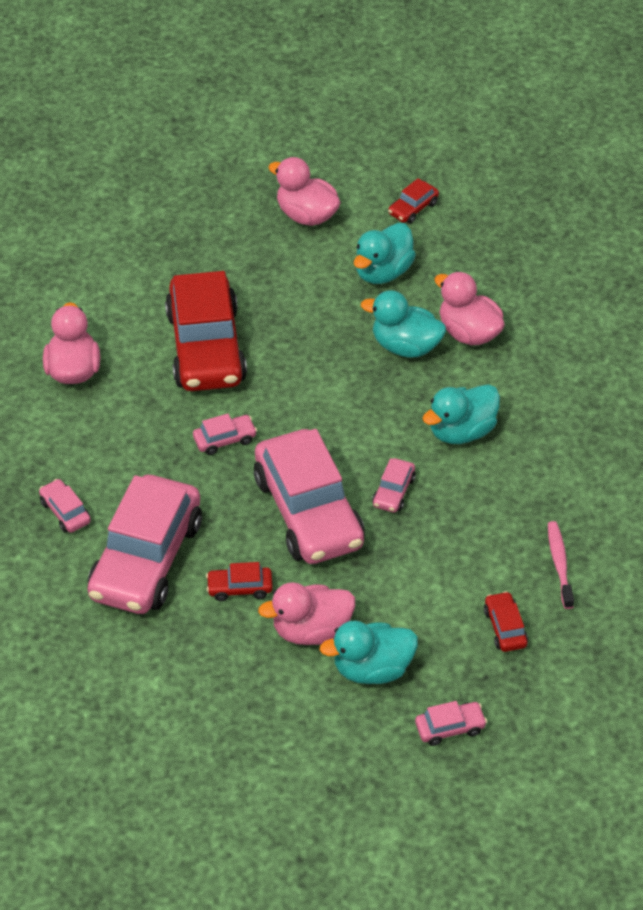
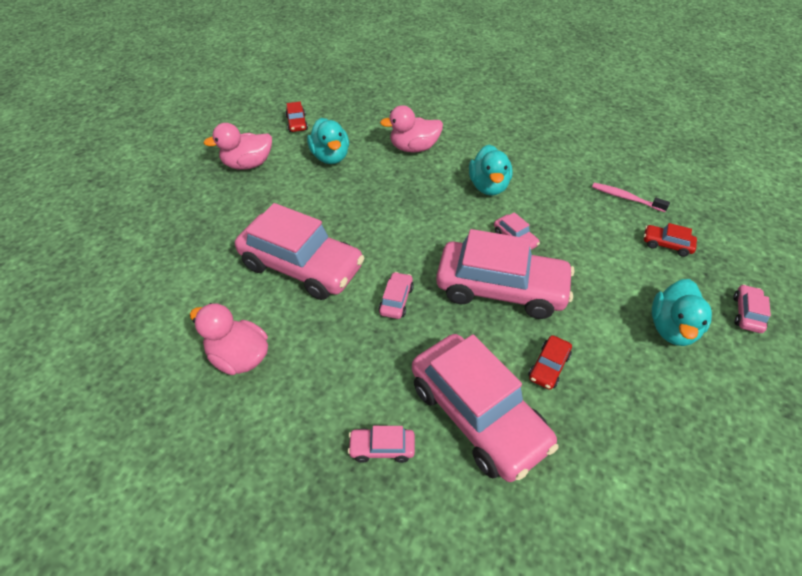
camera: 55 degrees left, 0 degrees up
(206, 347) = (302, 266): red car -> pink car
(311, 630) = (616, 344): pink duck -> none
(405, 346) = (399, 176): turquoise duck -> none

